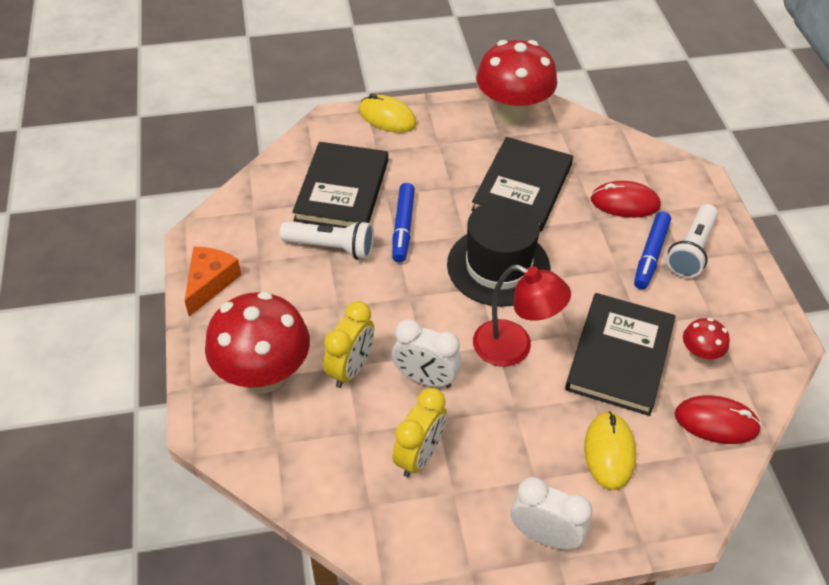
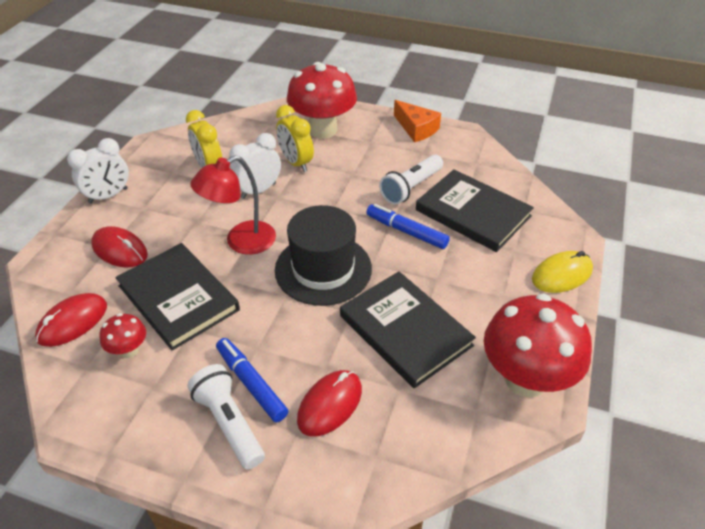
camera: 120 degrees right, 5 degrees down
(609, 452) = (120, 250): yellow mouse -> red mouse

